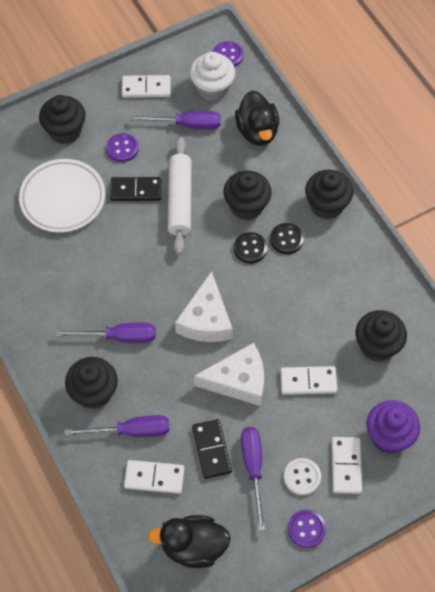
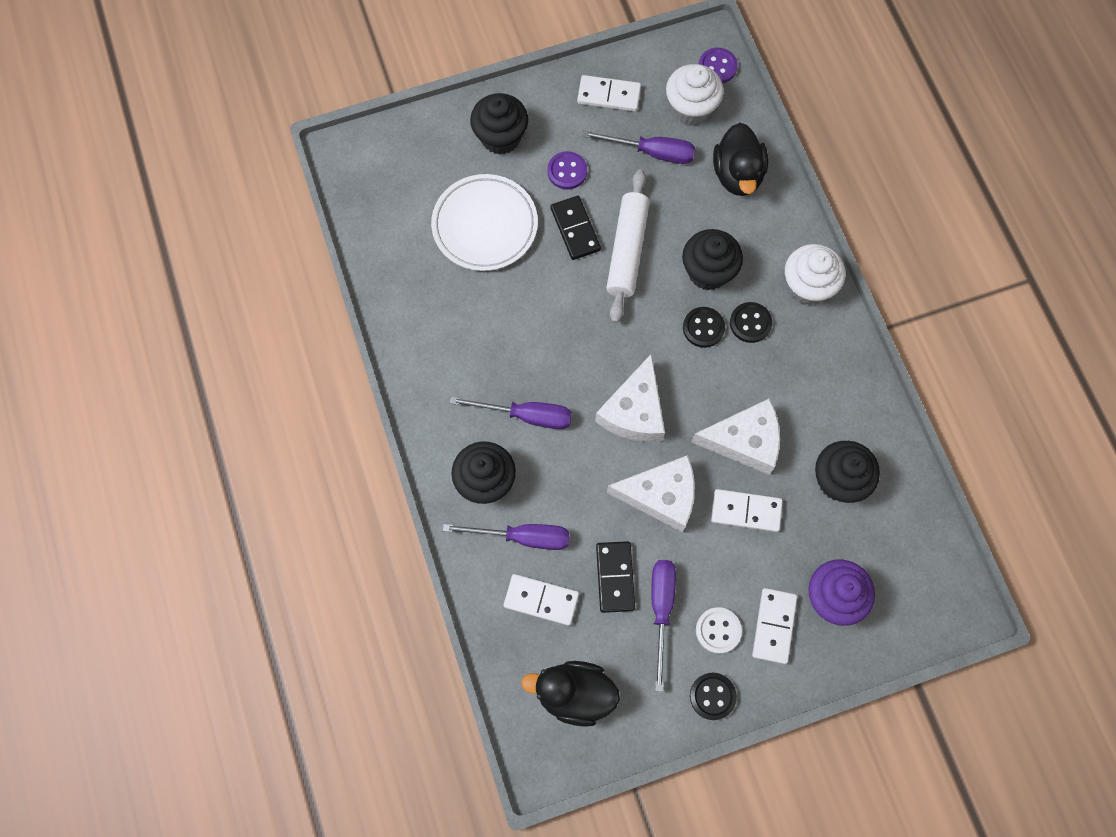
camera: 10 degrees right, 10 degrees up
(136, 190) = (575, 229): black domino -> black domino turned 60 degrees clockwise
(297, 328) = (744, 441): none -> white cheese
(306, 529) = (712, 696): purple button -> black button
(326, 205) = (807, 286): black cupcake -> white cupcake

